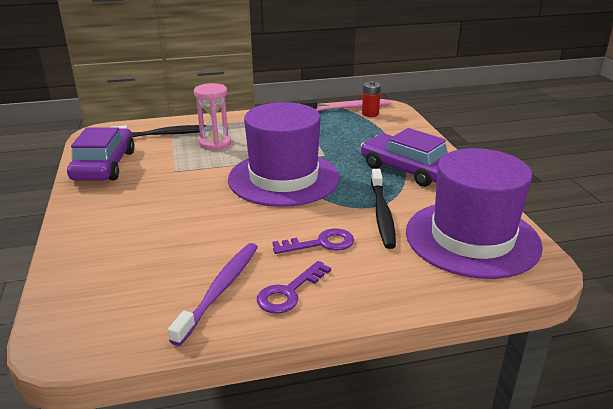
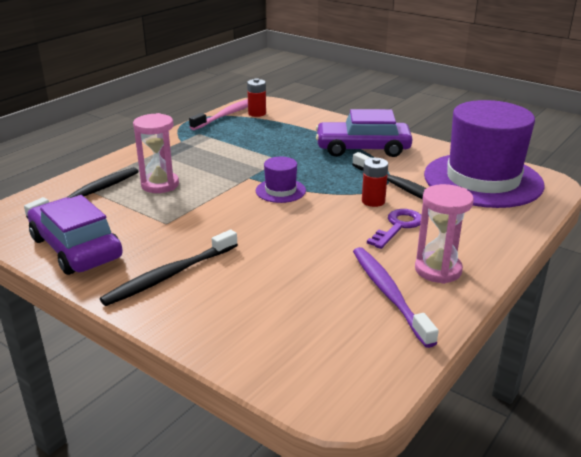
camera: 40 degrees left, 0 degrees up
(119, 205) = (170, 275): none -> black toothbrush
(283, 178) = (280, 191): purple hat -> purple hat, size x0.42
(289, 292) = (438, 270): purple key -> pink hourglass
(338, 215) = (373, 201): none -> red battery

